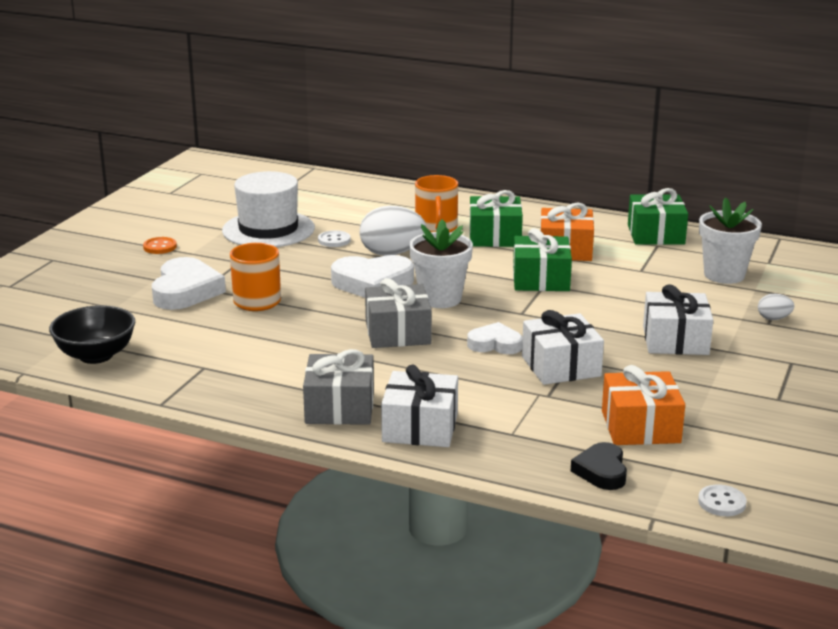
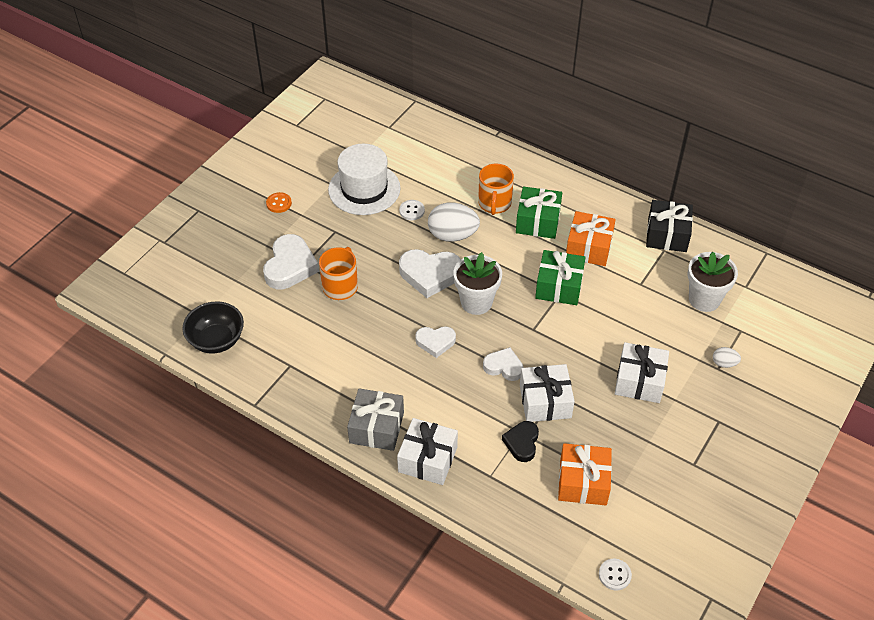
camera: 10 degrees right, 25 degrees up
(398, 333) = (435, 342): grey gift -> white heart
(601, 471) = (541, 528): black heart -> black heart (522, 443)
(656, 234) = (667, 235): green gift -> black gift

